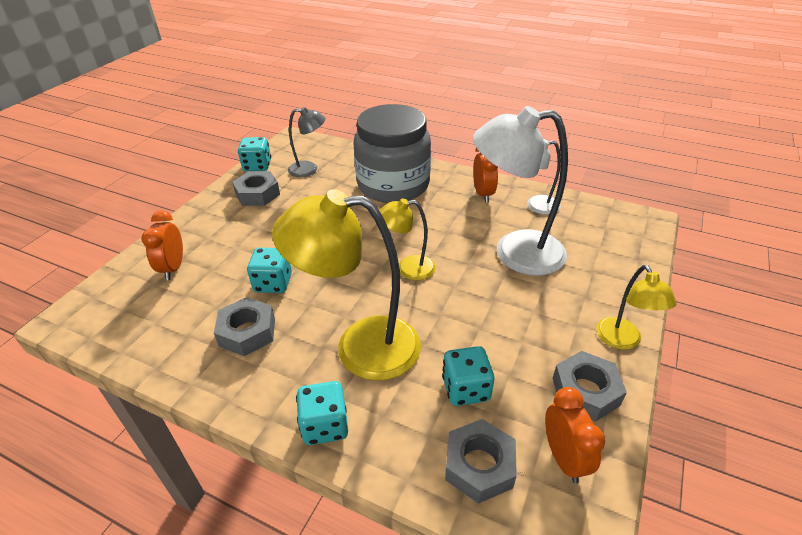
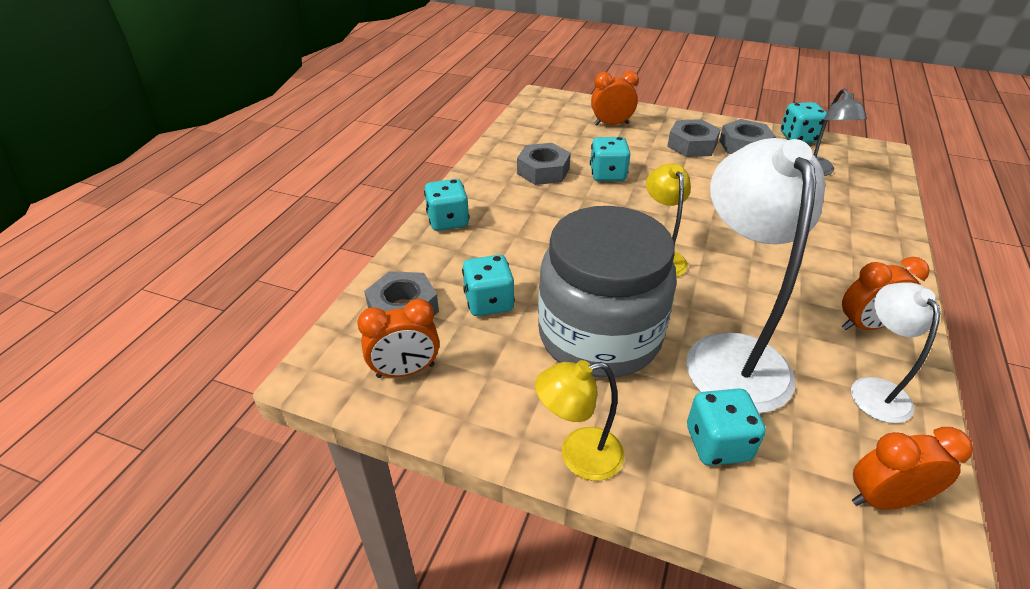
camera: 85 degrees right, 0 degrees up
(360, 346) = (535, 232): yellow lamp -> none
(393, 185) = (829, 237): grey jar -> grey jar (599, 336)
(585, 391) = (490, 401): grey nut -> grey nut (692, 145)
(592, 273) = (717, 444): none -> turquoise dice
(611, 222) = (884, 499): none -> orange clock

